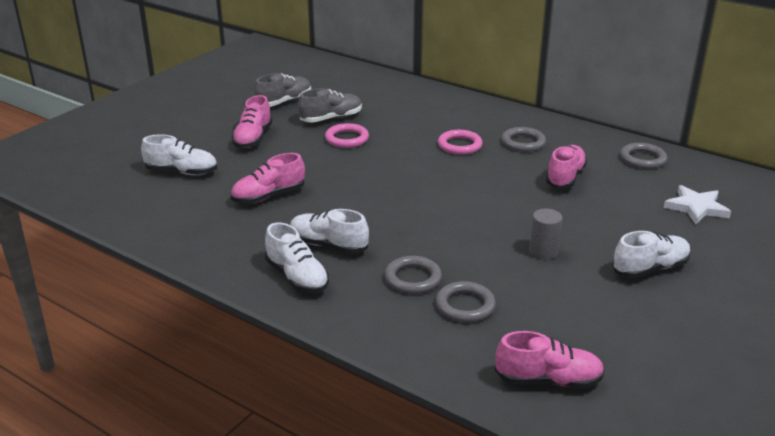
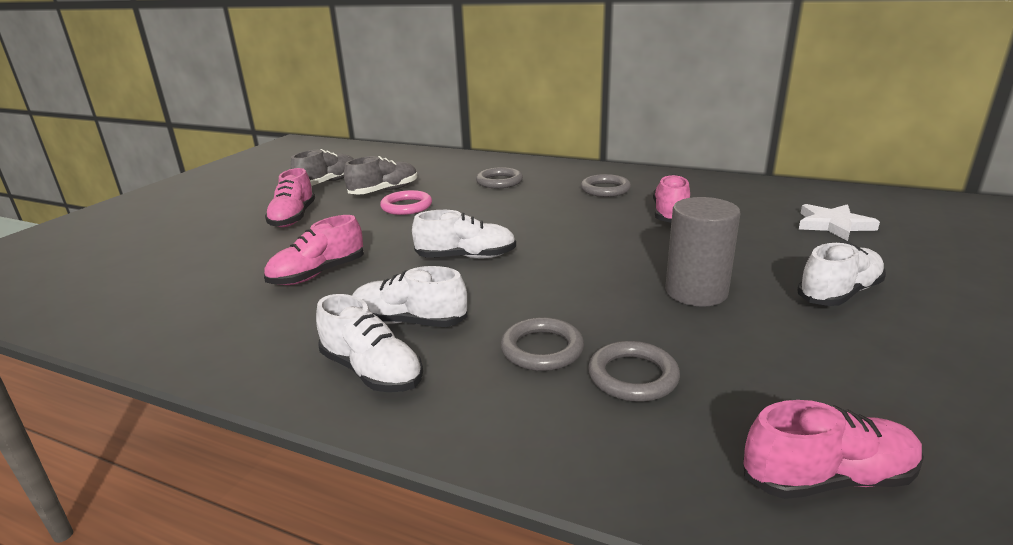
camera: 10 degrees left, 5 degrees down
(182, 172) = (200, 261): white shoe -> white shoe (466, 257)
(459, 145) = (537, 199): pink ring -> none
(543, 252) = (696, 292): grey cylinder -> grey cylinder, size x1.60
(642, 159) = (740, 189): grey ring -> grey ring (499, 181)

